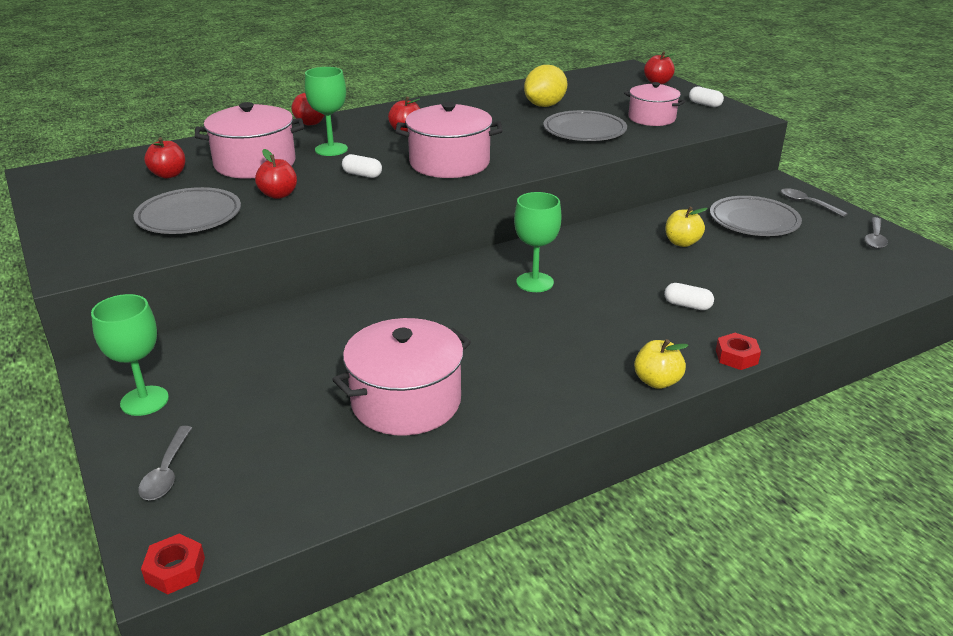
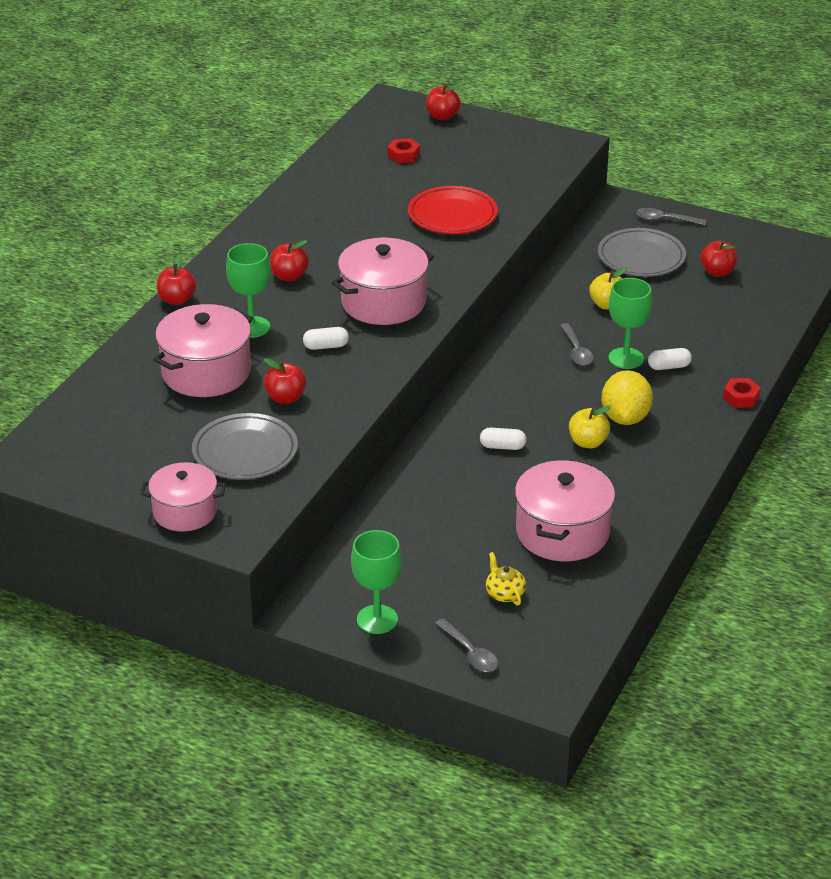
camera: 35 degrees left, 5 degrees up
(169, 175) = (145, 417): red apple -> red apple (717, 272)
(175, 570) = (562, 697): red nut -> red nut (403, 155)
(277, 432) = (504, 593): none -> yellow teapot
(535, 282) = (536, 393): green goblet -> green goblet (626, 358)
(545, 105) = (374, 191): yellow lemon -> yellow lemon (625, 418)
(584, 131) = (452, 215): grey plate -> red plate
(651, 118) = (492, 175): pink pot -> pink pot (185, 512)
(657, 381) = (708, 441): yellow apple -> yellow apple (588, 442)
(705, 104) = (518, 137): white capsule -> white capsule (502, 446)
(874, 238) = (745, 241): grey spoon -> grey spoon (576, 351)

